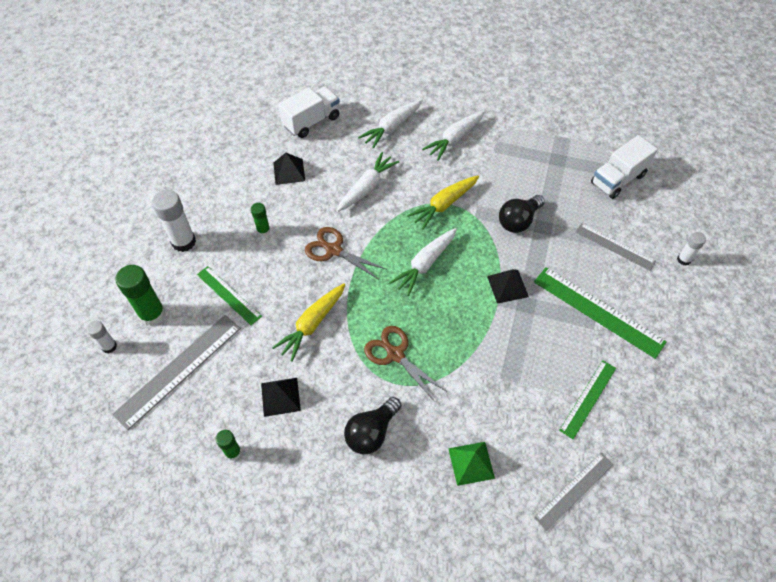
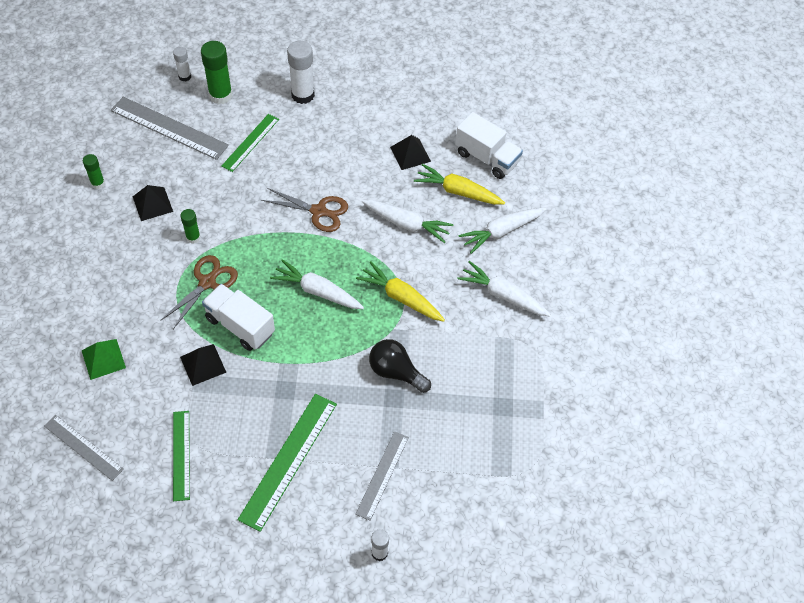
camera: 75 degrees right, 0 degrees up
(263, 231) = (329, 151): green glue stick -> green glue stick (193, 237)
(312, 324) = (230, 211): yellow carrot -> yellow carrot (458, 191)
(334, 250) = (318, 211): brown scissors -> brown scissors turned 90 degrees clockwise
(371, 432) = (125, 277): black light bulb -> none
(392, 127) = (501, 232): white carrot -> white carrot turned 60 degrees counterclockwise
(507, 286) = (305, 370): black pyramid -> black pyramid (203, 364)
(588, 398) = (181, 455): green ruler -> green ruler turned 60 degrees clockwise
(618, 179) = (488, 476): white truck -> white truck (240, 326)

